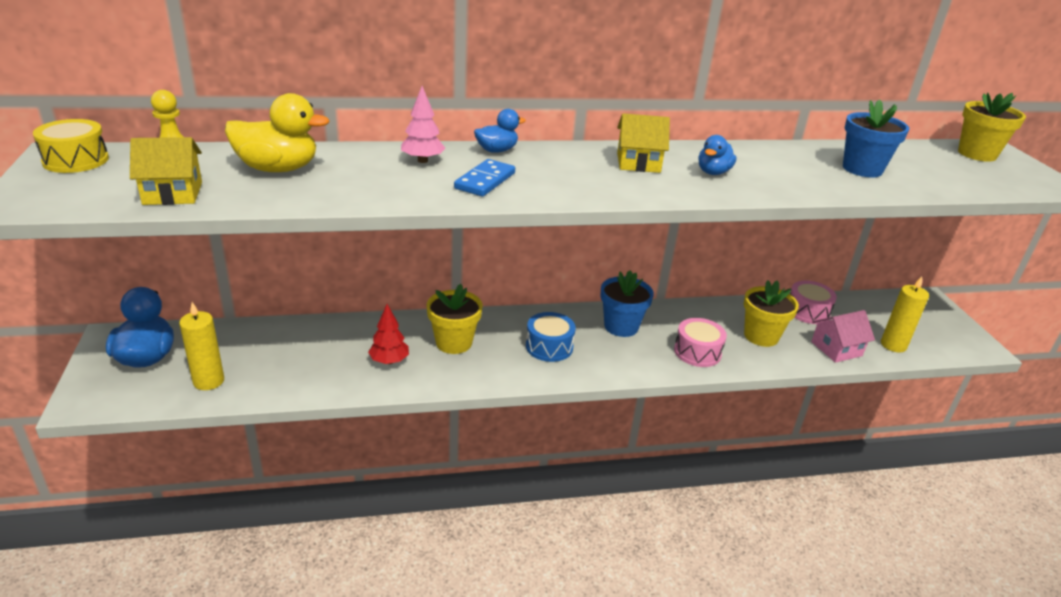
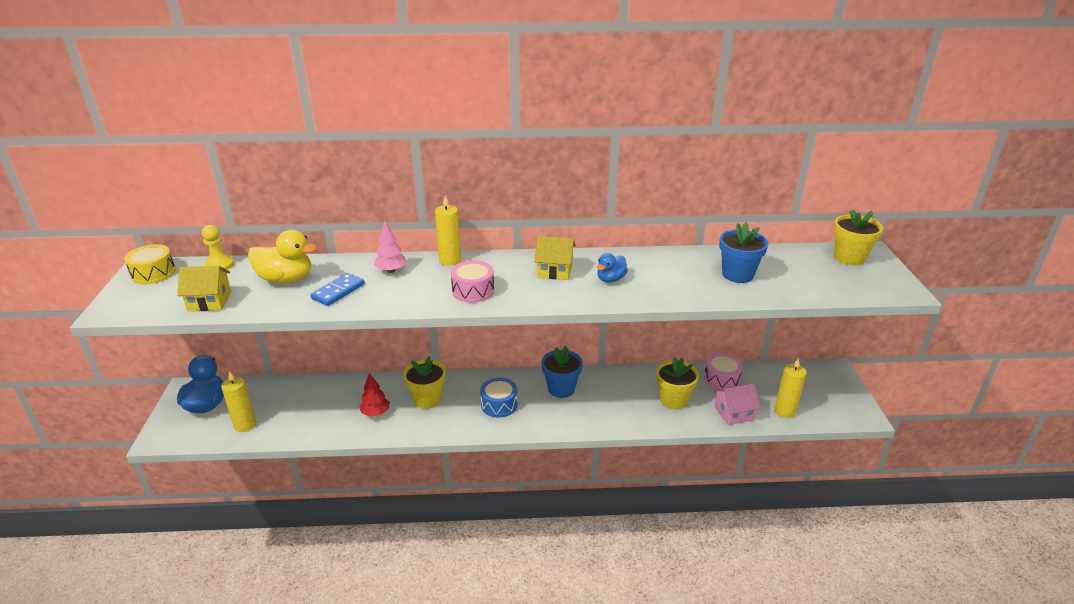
camera: 10 degrees right, 0 degrees up
(485, 181) = (430, 289): blue domino -> blue domino (338, 291)
(497, 150) = (450, 260): blue duck -> yellow candle
(697, 352) = (616, 412): pink drum -> pink drum (473, 291)

